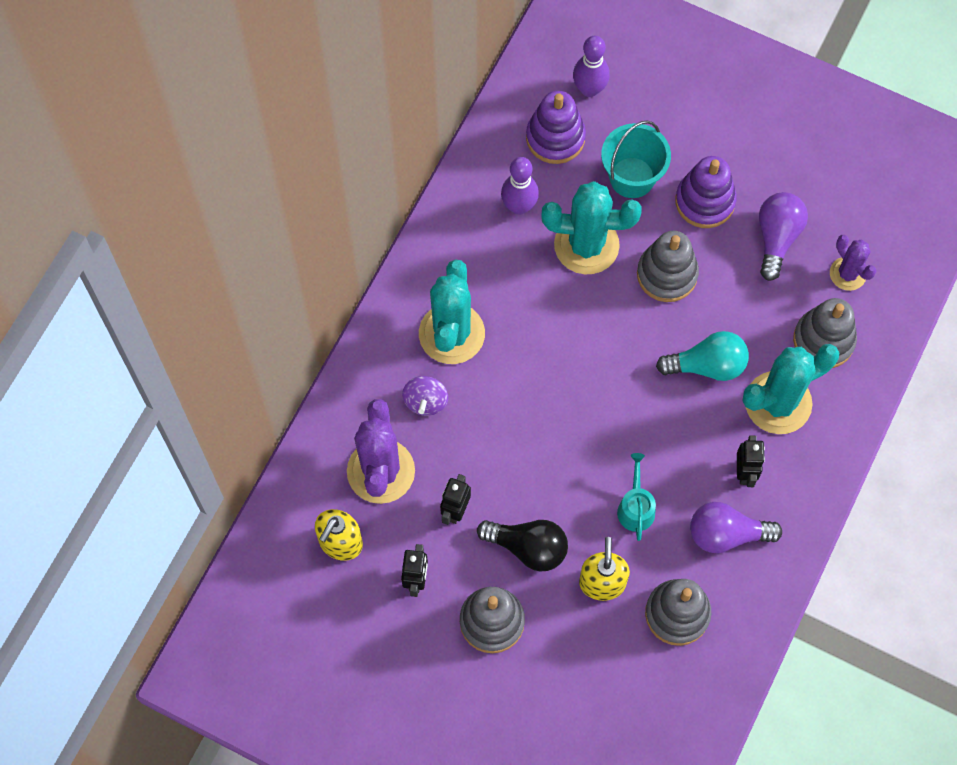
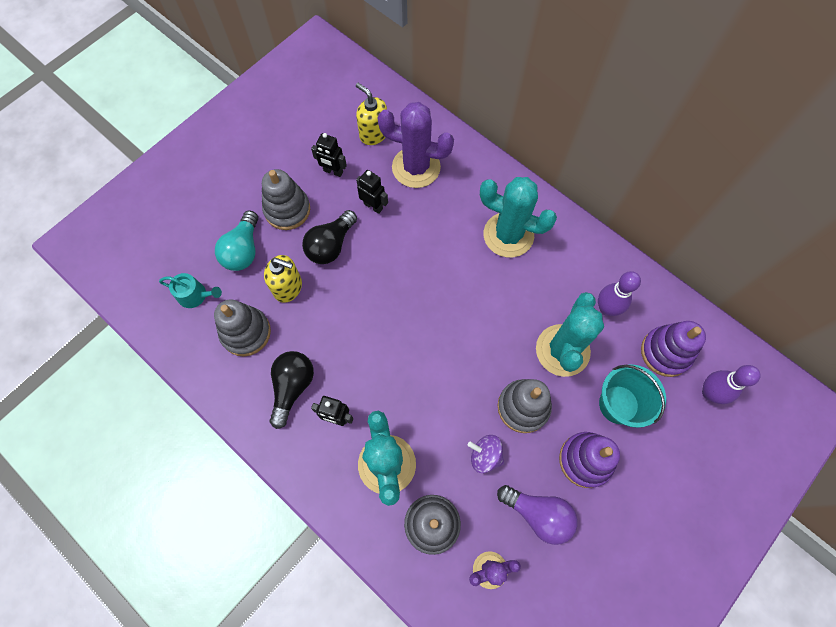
camera: 105 degrees right, 0 degrees up
(425, 401) = (460, 206): purple spinning top -> purple spinning top (485, 456)
(636, 507) = (335, 326): turquoise watering can -> turquoise watering can (195, 295)
(707, 365) = (435, 415): turquoise light bulb -> turquoise light bulb (243, 250)
(726, 534) = (292, 387): purple light bulb -> black light bulb

